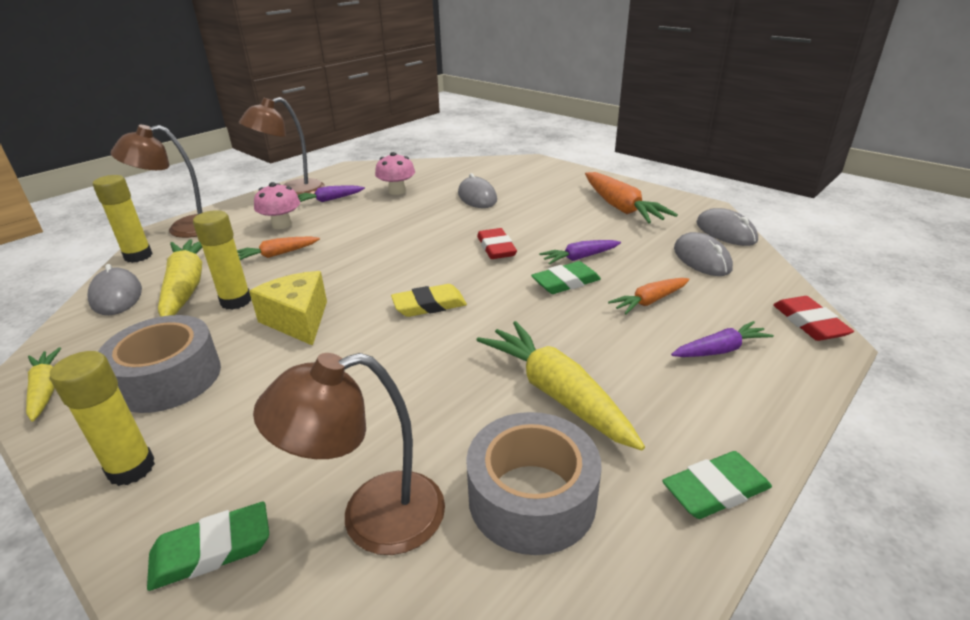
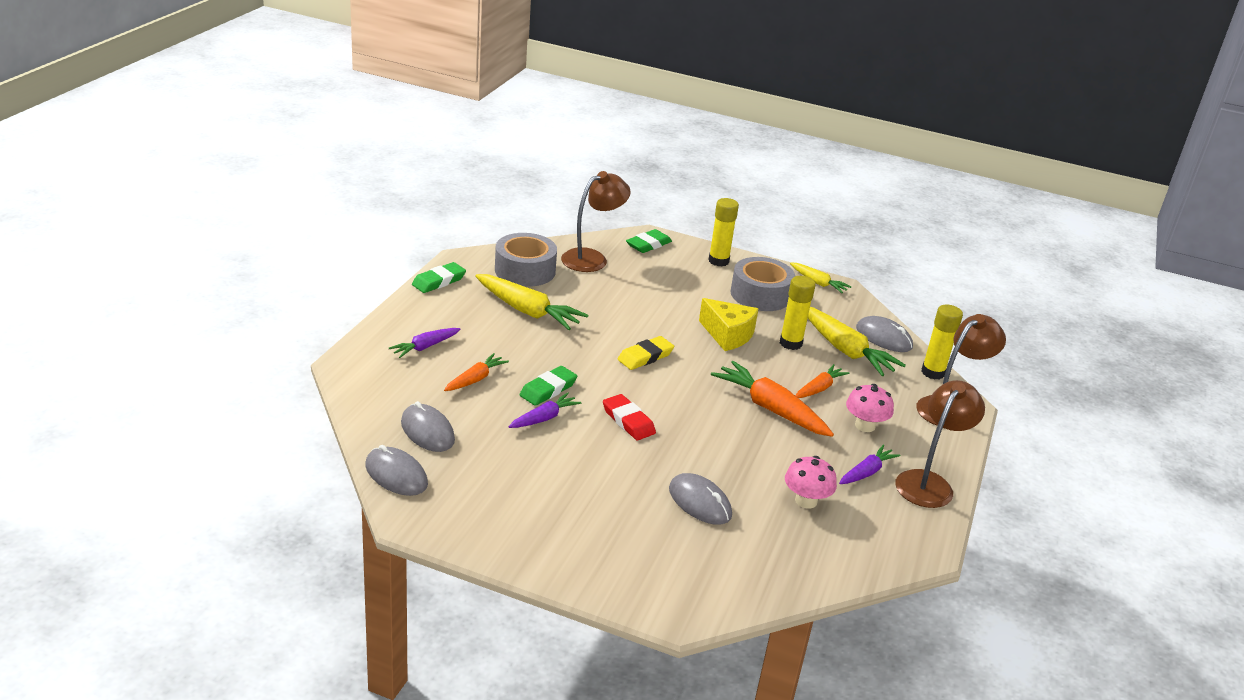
camera: 155 degrees right, 0 degrees up
(620, 207) = (517, 504): orange carrot -> orange carrot (771, 409)
(809, 323) = (353, 374): red eraser -> none

